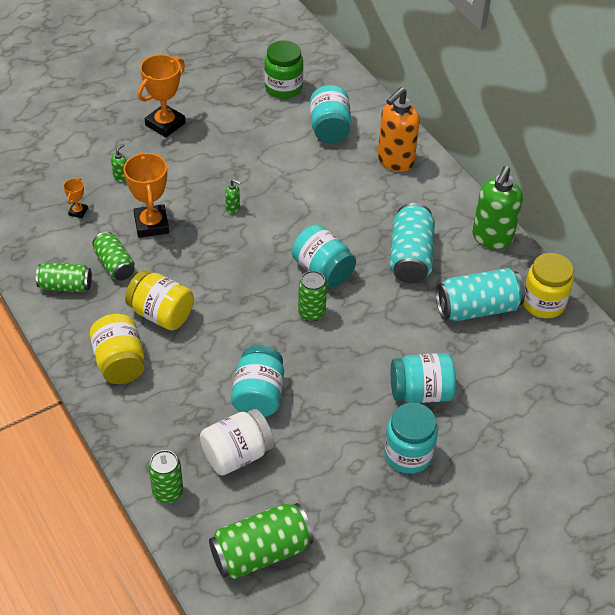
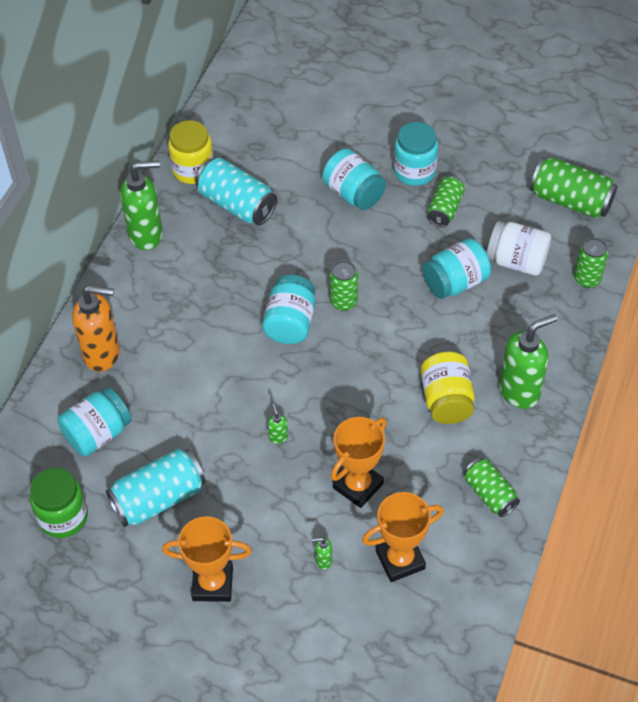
camera: 125 degrees left, 5 degrees up
(78, 212) = (400, 560): orange trophy -> orange trophy, size x2.09
(114, 265) = (430, 476): green can -> green can (445, 209)
(120, 362) = (520, 391): yellow jar -> green soap dispenser
(410, 257) = (219, 275): turquoise can -> turquoise can (159, 498)

